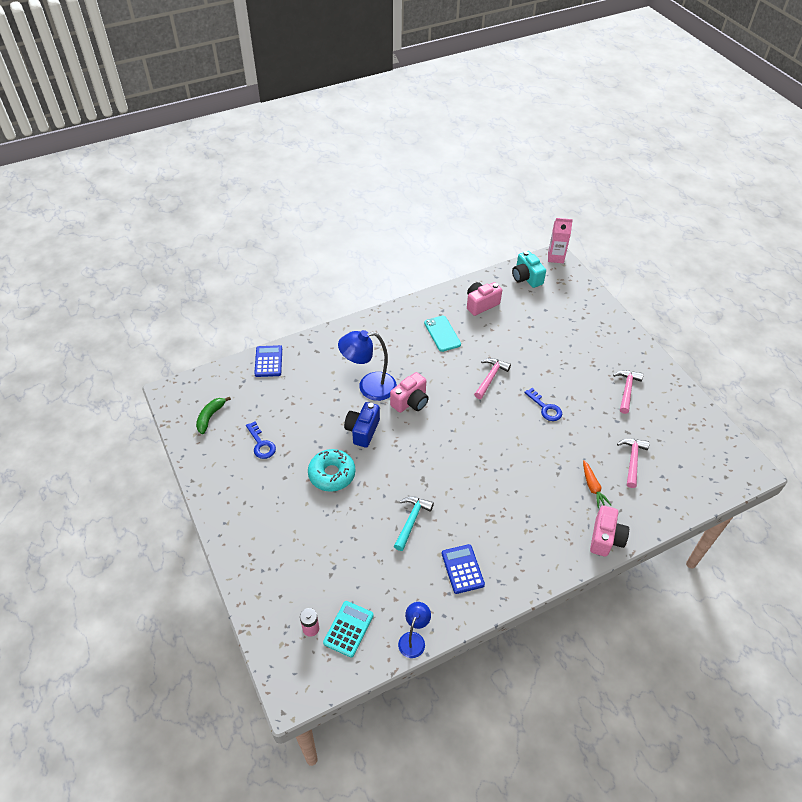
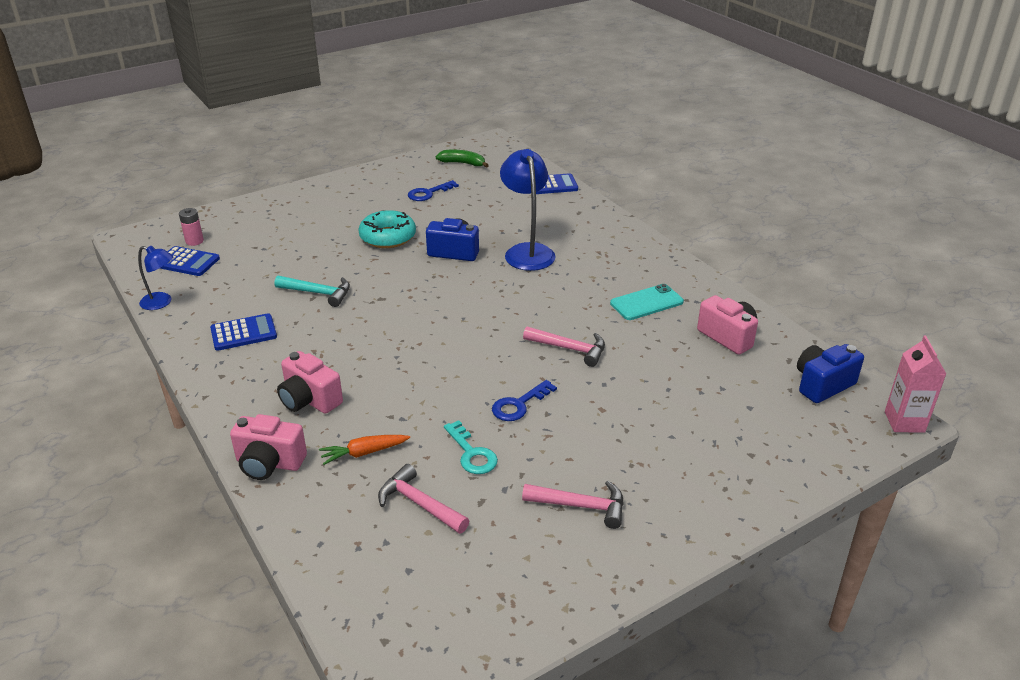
camera: 85 degrees right, 15 degrees down
(348, 629) = (187, 262): turquoise calculator -> blue calculator
(410, 402) = (508, 283): pink camera -> pink camera (309, 400)
(526, 278) = (822, 385): turquoise camera -> blue camera
(589, 434) = (472, 453): none -> turquoise key
(632, 460) = (419, 504): pink hammer -> pink hammer turned 150 degrees counterclockwise

